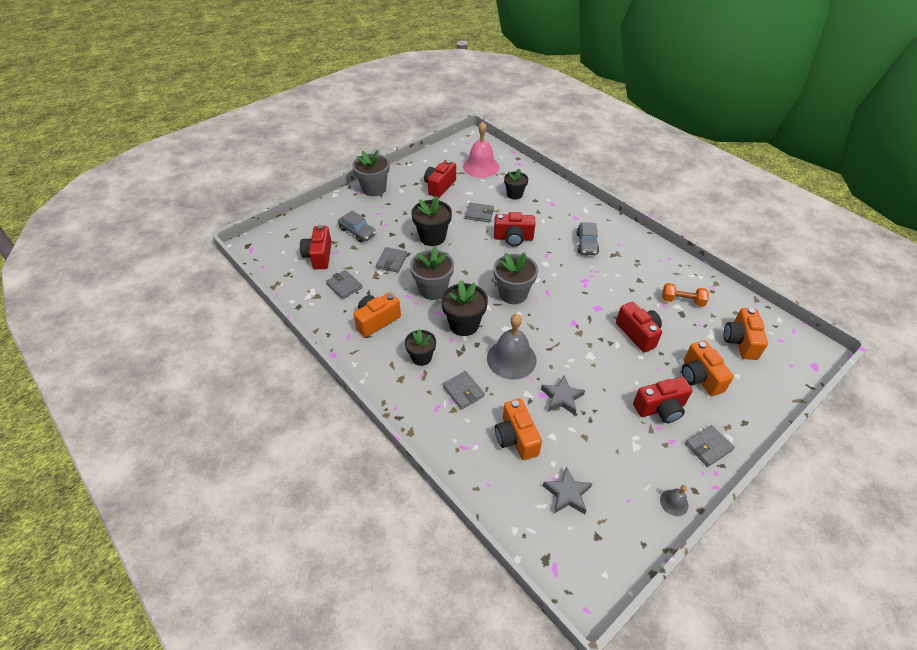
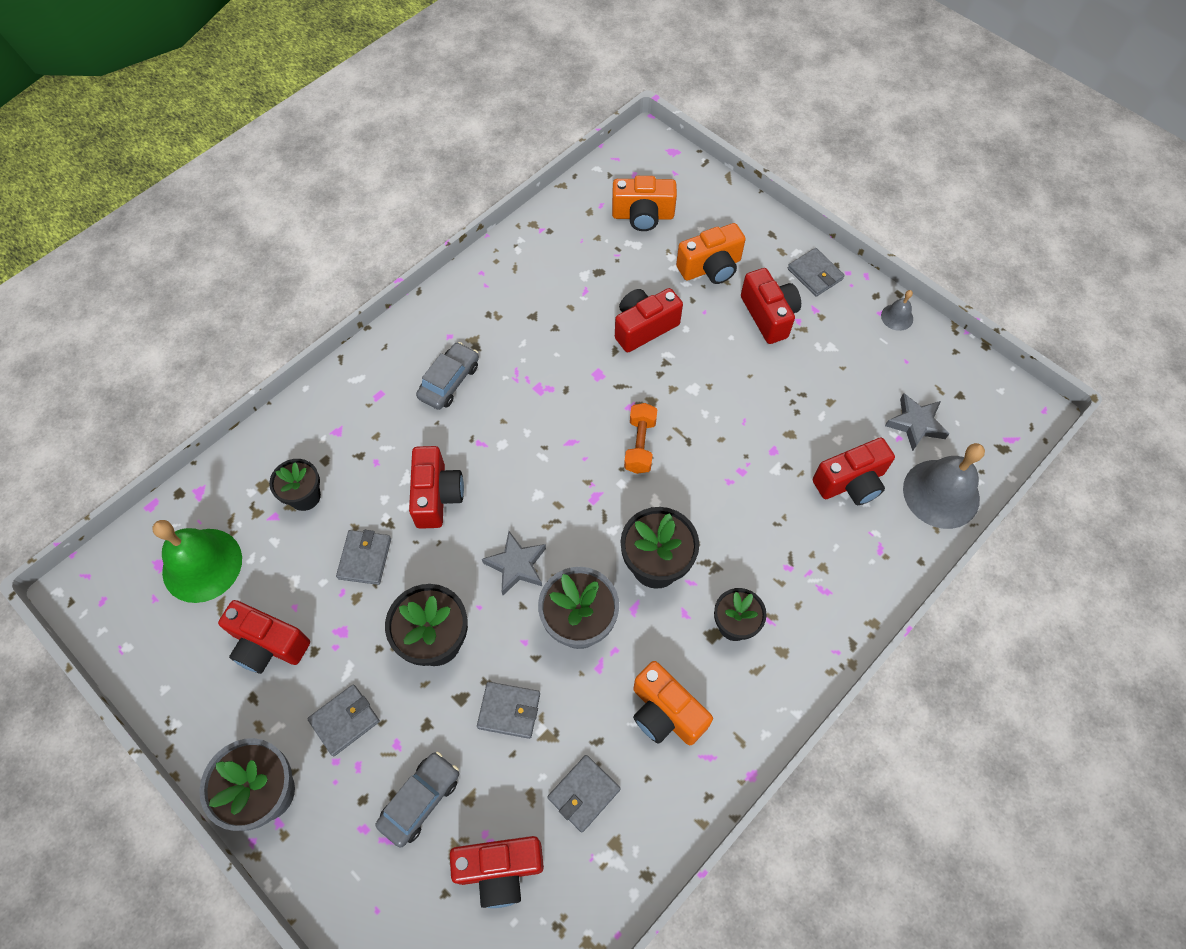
camera: 95 degrees left, 15 degrees up
(463, 391) = (788, 556): grey wallet -> grey wallet (345, 720)
(481, 166) = (202, 565): pink bell -> green bell
(511, 359) = (716, 491): grey bell -> grey bell (941, 493)
(513, 293) = (578, 493): grey flower pot -> none
(516, 438) = (851, 482): orange camera -> red camera
(562, 397) = (774, 426): grey star -> grey star (516, 565)
(586, 244) = (449, 381): grey car -> grey car turned 60 degrees counterclockwise
(682, 301) = (572, 268): orange dumbbell -> orange dumbbell (640, 445)

